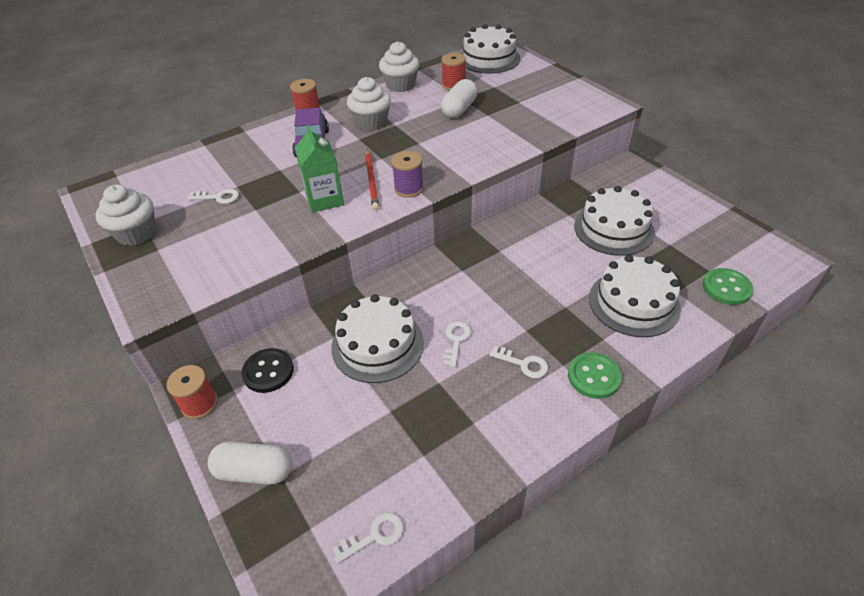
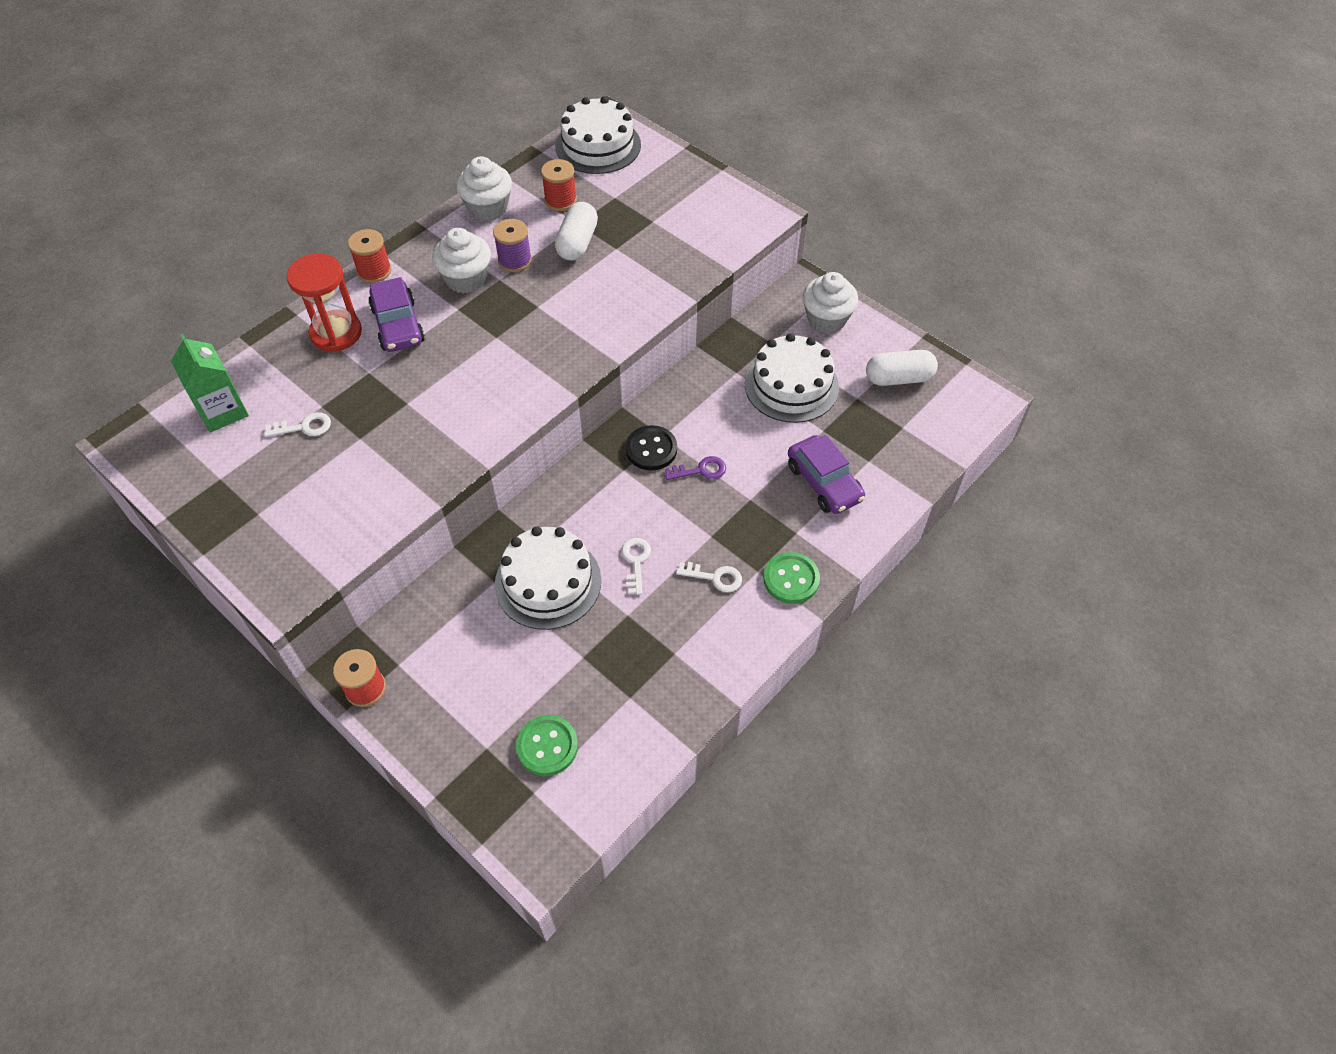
camera: 15 degrees left, 10 degrees up
(136, 233) = (219, 496): white cupcake -> white cupcake (826, 319)
(254, 471) = (456, 749): white capsule -> white capsule (898, 378)
(266, 144) = (336, 333): none -> red hourglass
(268, 371) = (431, 636): black button -> black button (651, 449)
(324, 199) = (443, 411): green carton -> green carton (222, 411)
(372, 181) = (494, 375): red pencil -> none
(375, 536) = (600, 786): white key -> none
(409, 188) = (543, 380): purple spool -> purple spool (515, 260)
(526, 279) = (700, 470): none -> purple key
(634, 303) = (824, 482): white cake -> purple car
(726, 288) = (921, 447): green button -> green button (547, 746)

